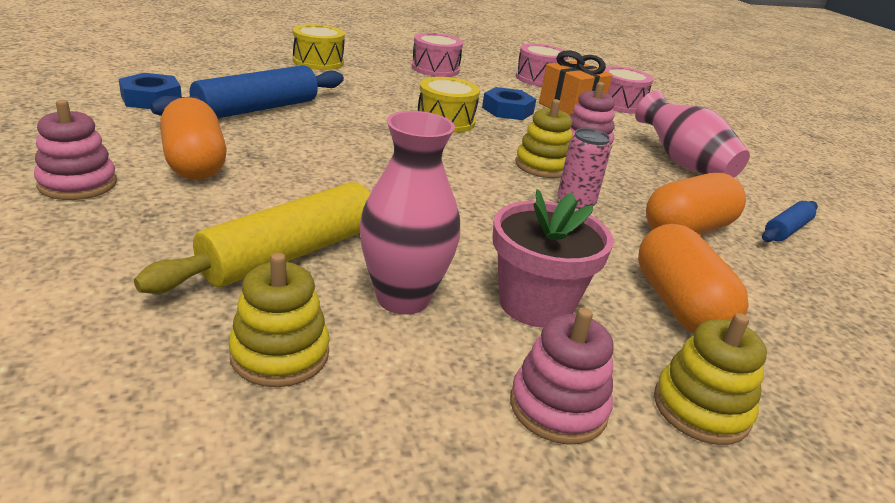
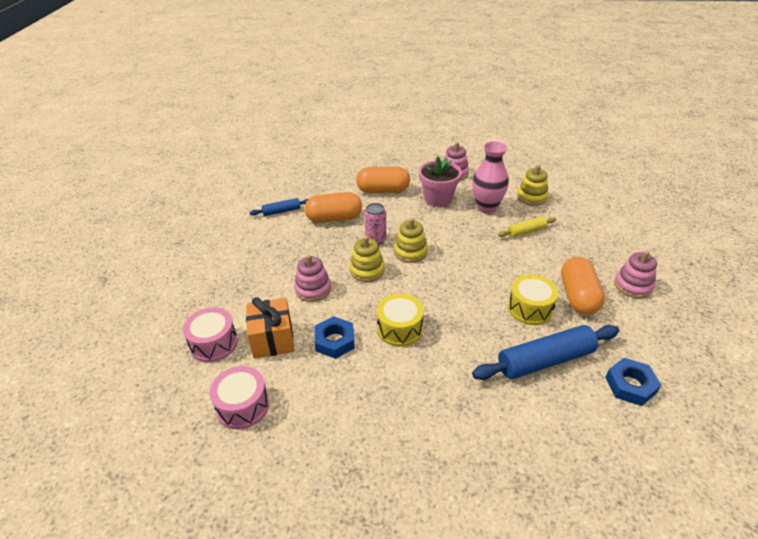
camera: 150 degrees left, 10 degrees up
(291, 253) = (526, 231): yellow rolling pin -> yellow rolling pin, size x0.53
(318, 62) = (479, 472): yellow drum -> yellow drum (530, 308)
(435, 69) = (347, 443): pink drum -> none
(679, 305) = (383, 190): orange capsule -> orange capsule turned 75 degrees clockwise
(683, 163) = (267, 262): pink vase -> none
(701, 409) = (412, 166): yellow stacking toy -> yellow stacking toy (410, 252)

